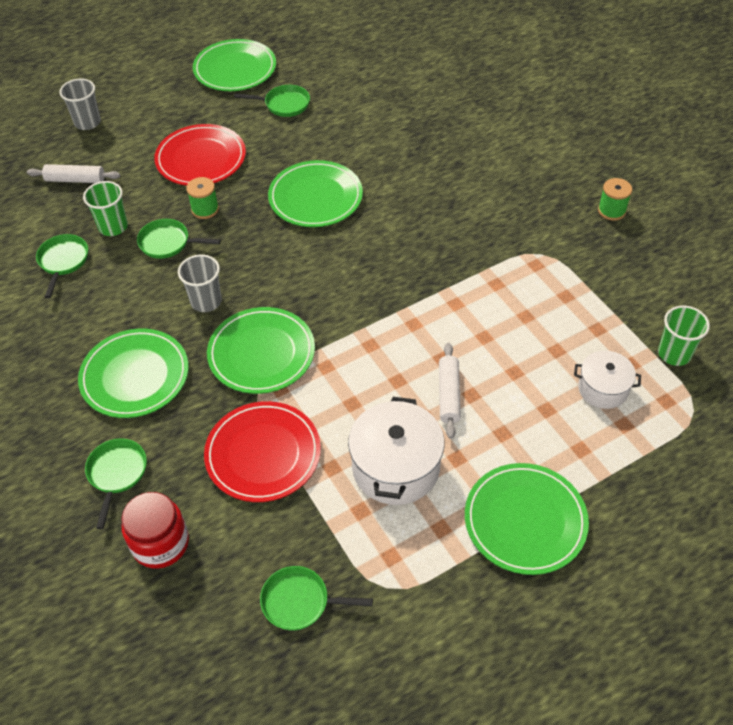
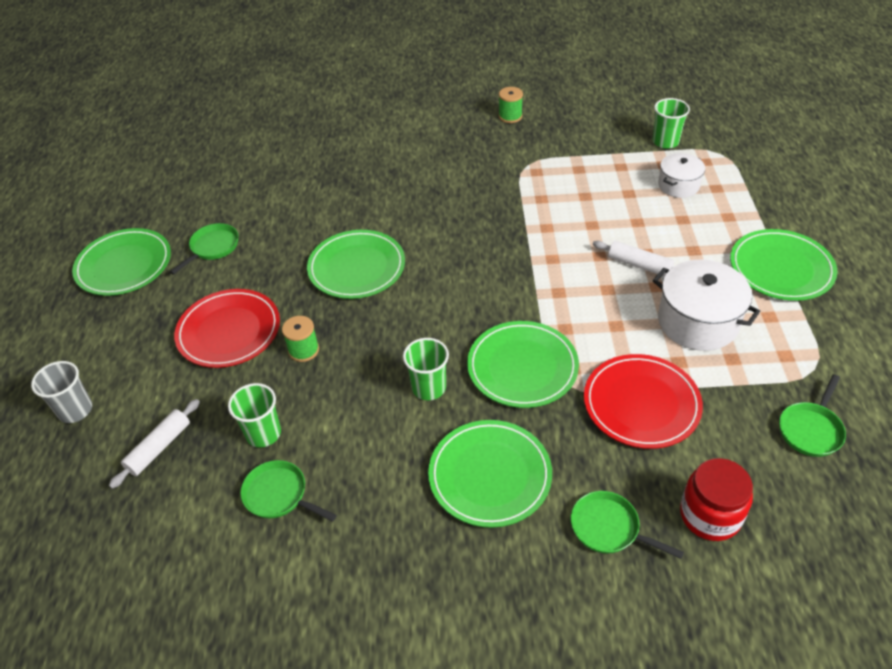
camera: 60 degrees left, 5 degrees down
(168, 243) = (326, 394): green pan -> none
(206, 301) = (429, 388): grey cup -> green cup

